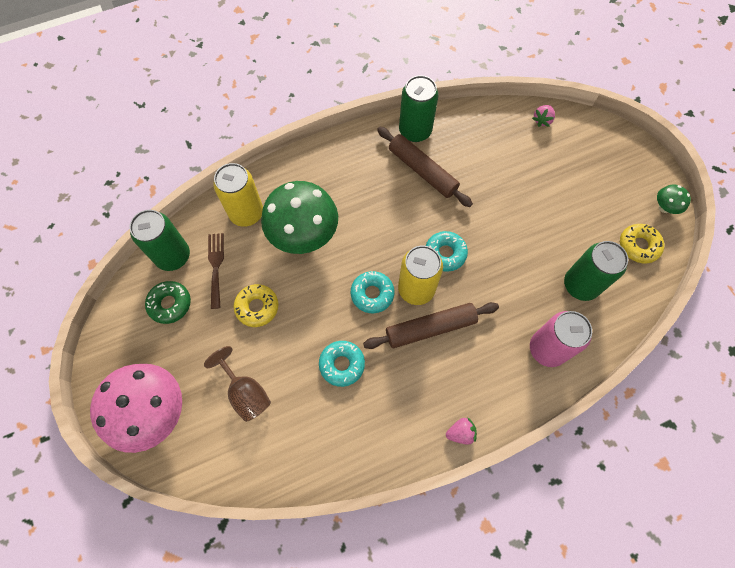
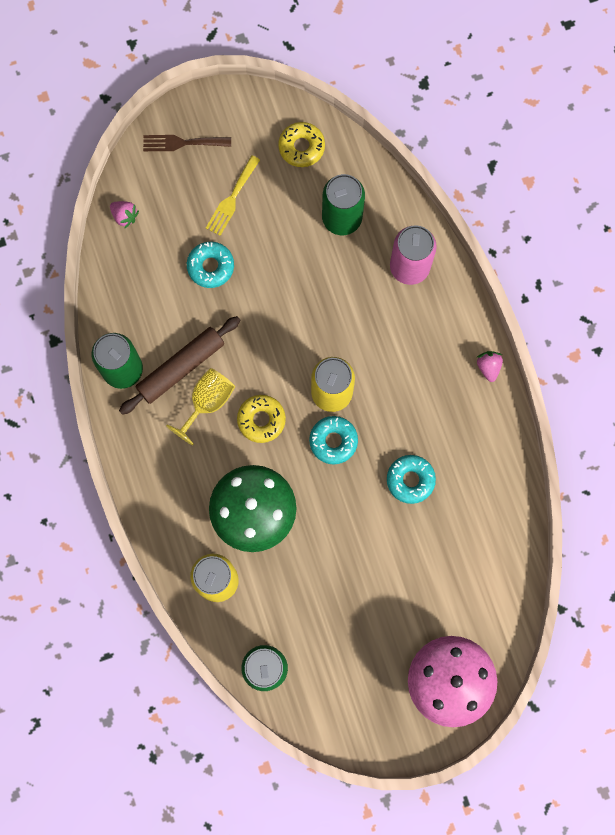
camera: 85 degrees left, 10 degrees up
(170, 304) = (326, 669): green donut -> none
(216, 266) = (284, 617): brown fork -> brown fork (182, 143)
(246, 393) = (433, 583): brown goblet -> none
(257, 307) = (338, 570): yellow donut -> yellow donut (261, 420)
(395, 193) = (207, 402): none -> yellow goblet
(430, 328) = (377, 383): brown rolling pin -> none
(445, 253) = (291, 356): turquoise donut -> turquoise donut (210, 266)
(576, 195) = (232, 199): none -> yellow fork
(664, 207) = (257, 108): green mushroom -> none

